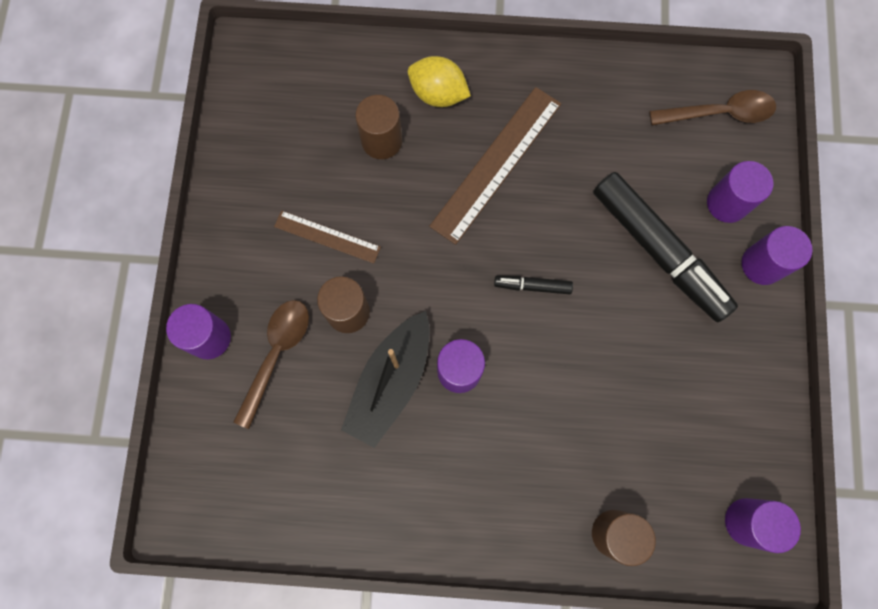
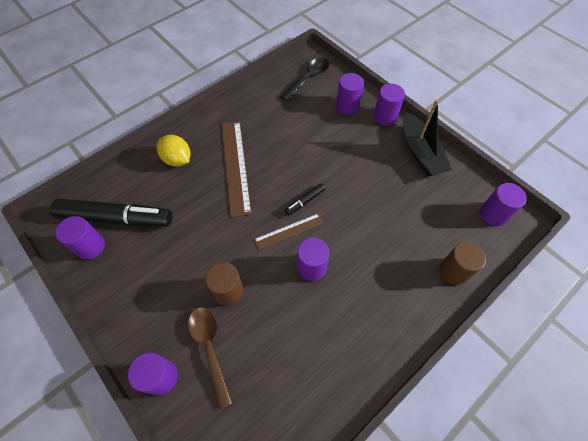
camera: 45 degrees left, 15 degrees down
(257, 126) = (90, 246): none -> purple cylinder
(327, 237) = (182, 266): brown ruler -> brown ruler (289, 231)
(382, 141) = (168, 200): brown cylinder -> none
(391, 382) = (284, 304): black boat -> black boat (420, 152)
(438, 94) = (177, 159): yellow lemon -> yellow lemon turned 60 degrees clockwise
(658, 250) = (341, 143): black marker -> black marker (116, 218)
(719, 113) = (308, 78): brown spoon -> black spoon

